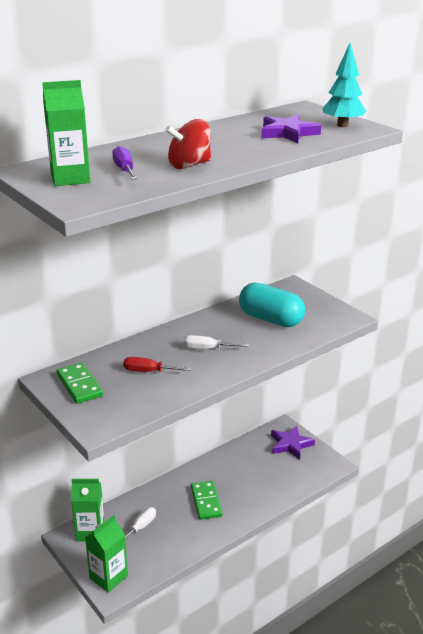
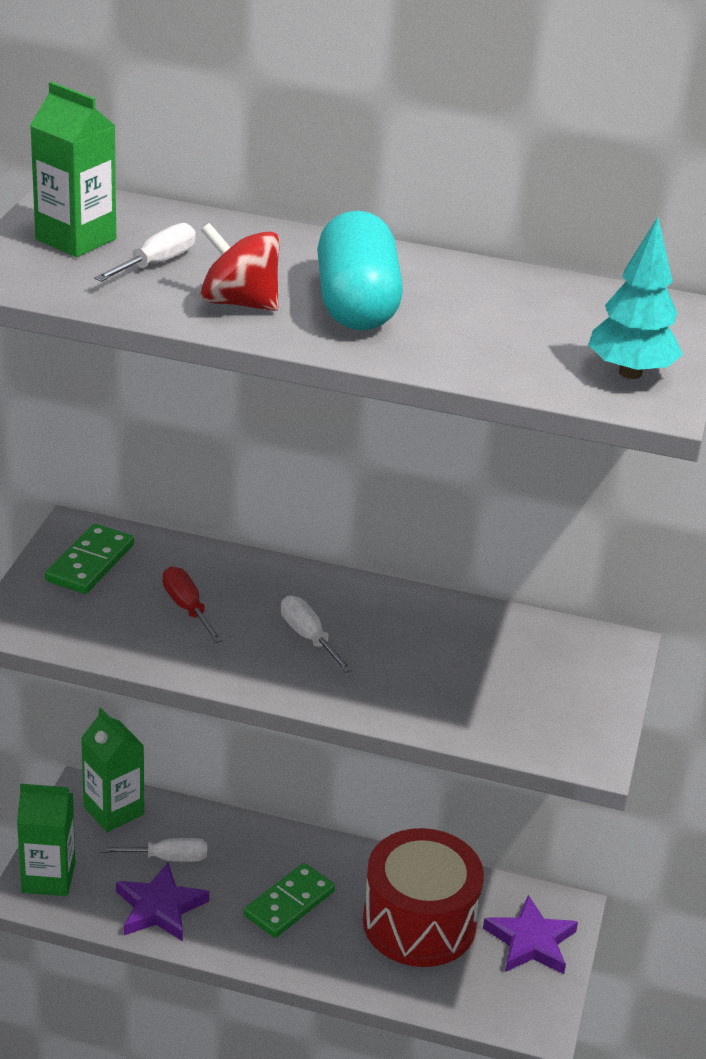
camera: 50 degrees right, 5 degrees up
(124, 170) = (157, 263): purple screwdriver -> white screwdriver
(253, 469) = (419, 922): none -> red drum
(270, 319) = (473, 666): turquoise capsule -> turquoise capsule (356, 305)
(288, 133) = (509, 335): purple star -> purple star (159, 907)

